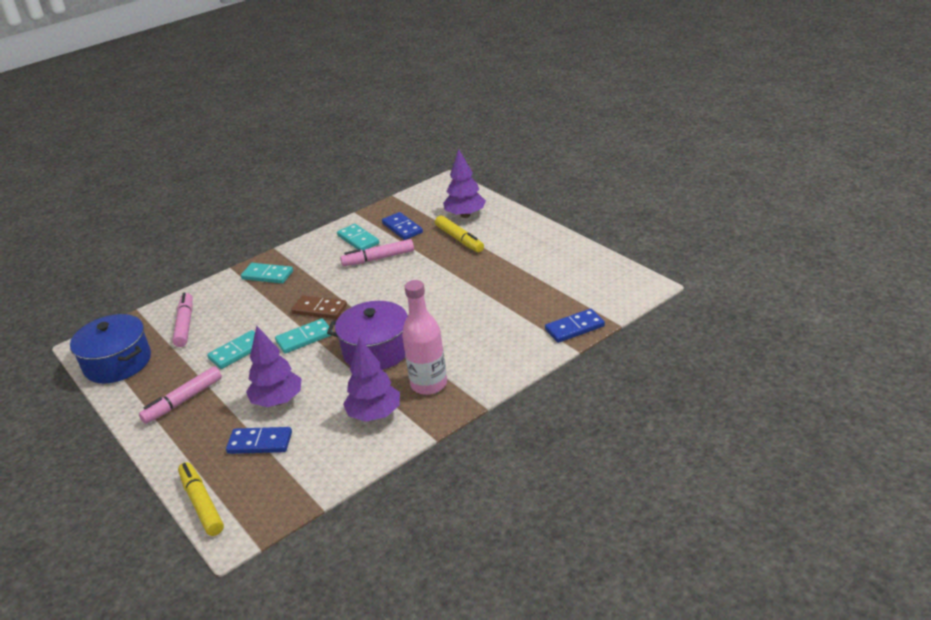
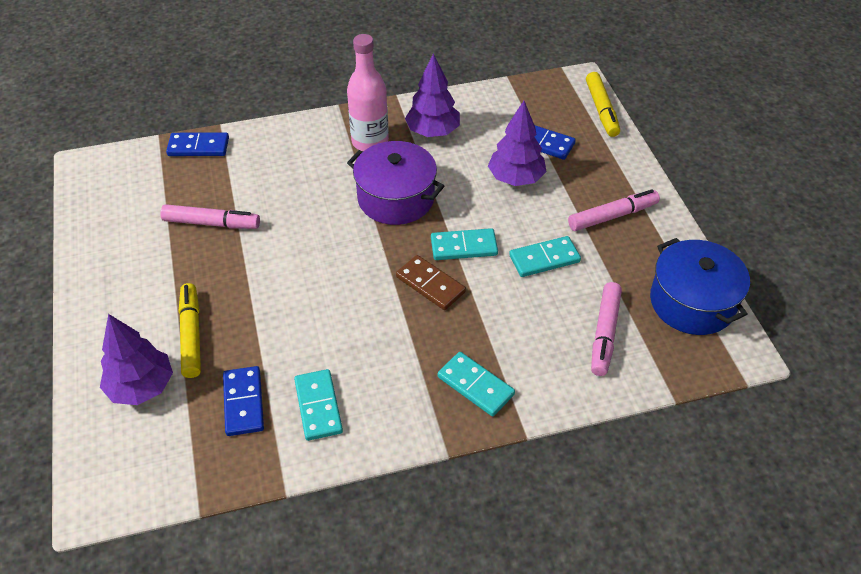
camera: 160 degrees left, 15 degrees up
(378, 258) = (315, 347): pink marker -> pink marker (211, 223)

